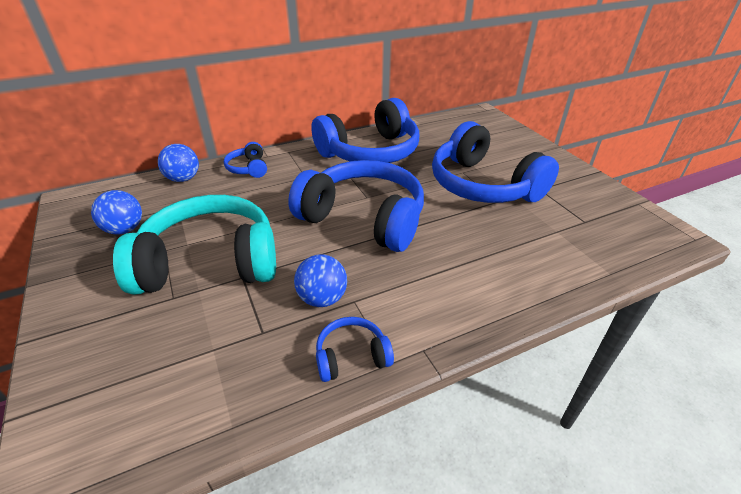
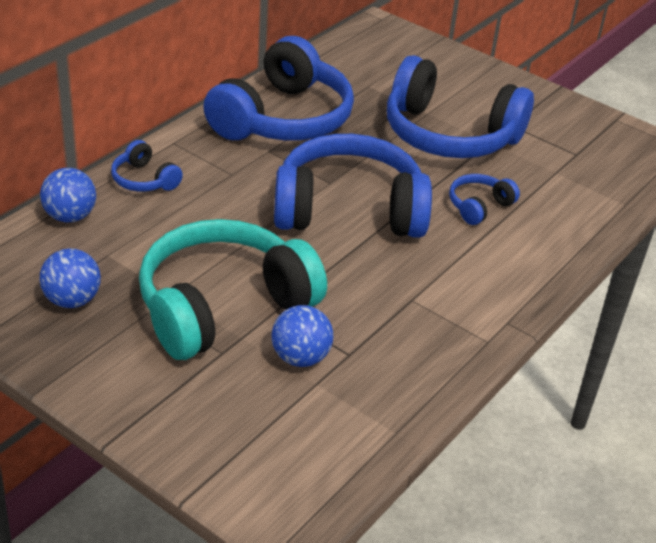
camera: 30 degrees left, 0 degrees up
(322, 298) = (379, 306): blue ball -> blue ball (300, 357)
(351, 356) = (450, 347): blue headphones -> blue headphones (479, 206)

